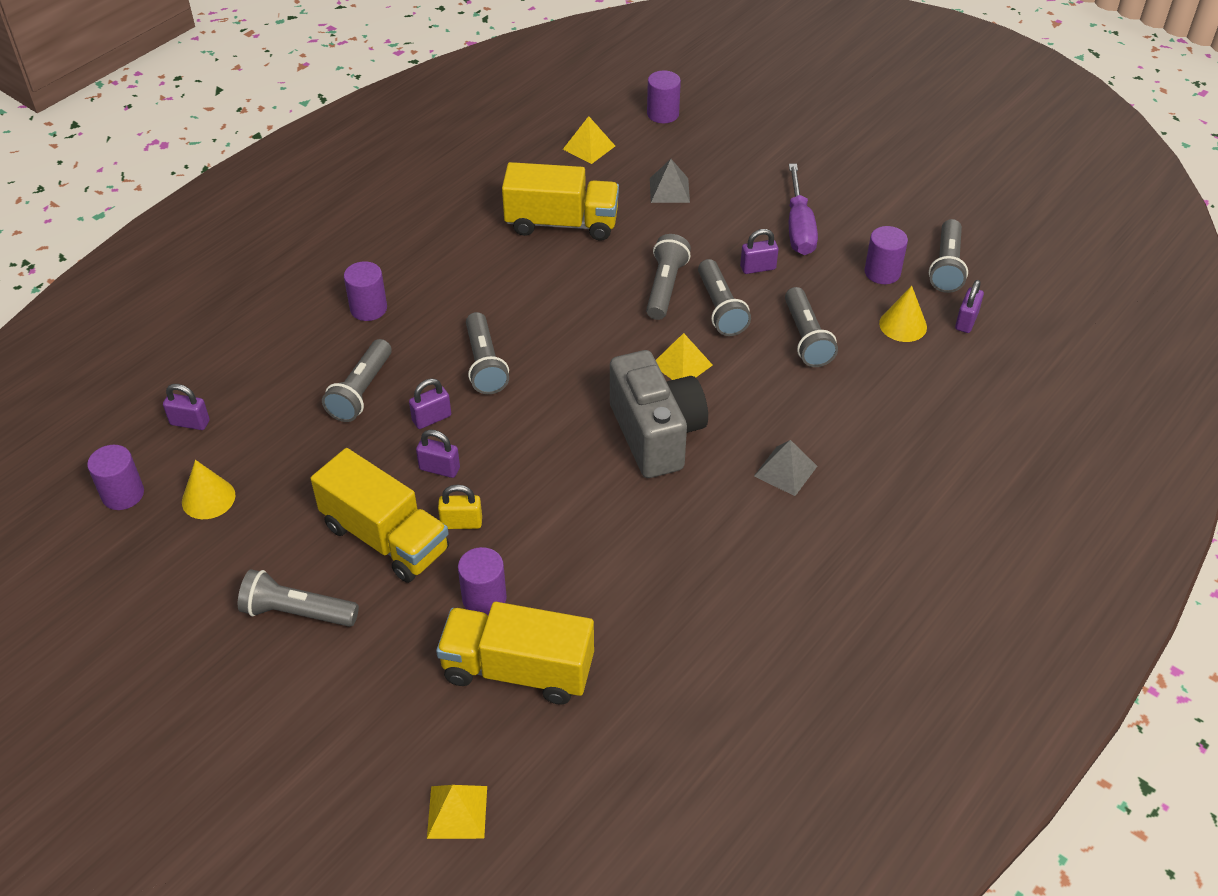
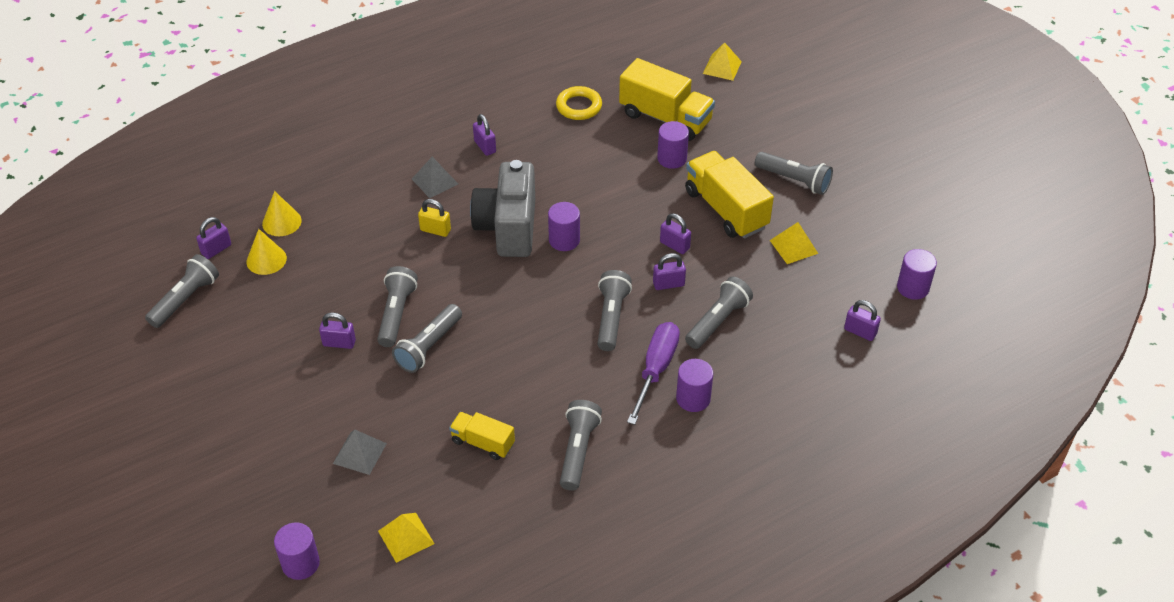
camera: 160 degrees left, 0 degrees up
(208, 498) = (848, 268): yellow cone -> yellow cone (281, 222)
(461, 523) = (671, 205): yellow padlock -> yellow padlock (435, 230)
(562, 223) = (483, 443): yellow truck -> yellow truck, size x0.56
(658, 652) = (579, 106): none -> yellow ring
(681, 364) = (457, 275): yellow pyramid -> yellow pyramid (793, 247)
(754, 541) = (485, 146): none -> purple padlock
(799, 227) = (273, 373): purple screwdriver -> purple screwdriver (656, 369)
(806, 338) = (348, 270): grey flashlight -> grey flashlight (578, 451)
(882, 272) = (241, 309): purple cylinder -> purple cylinder (564, 240)

